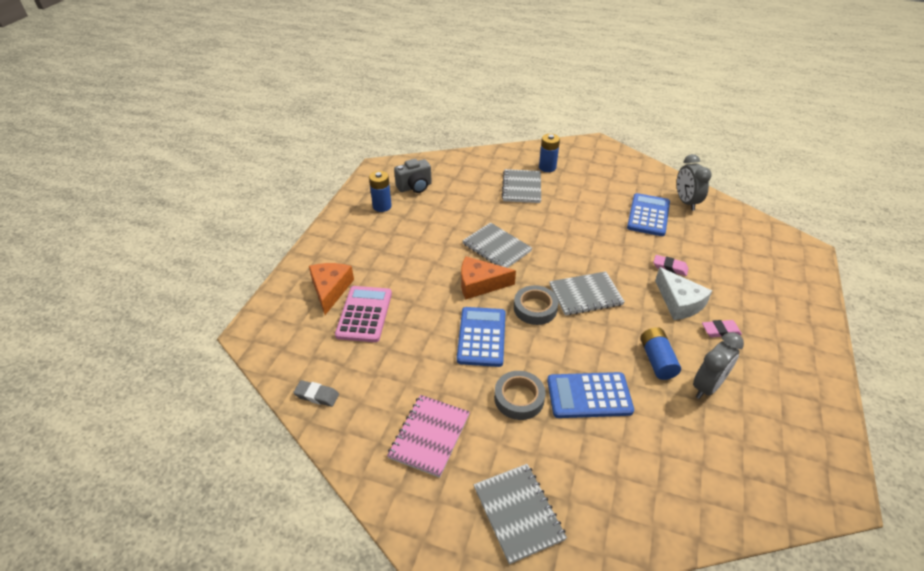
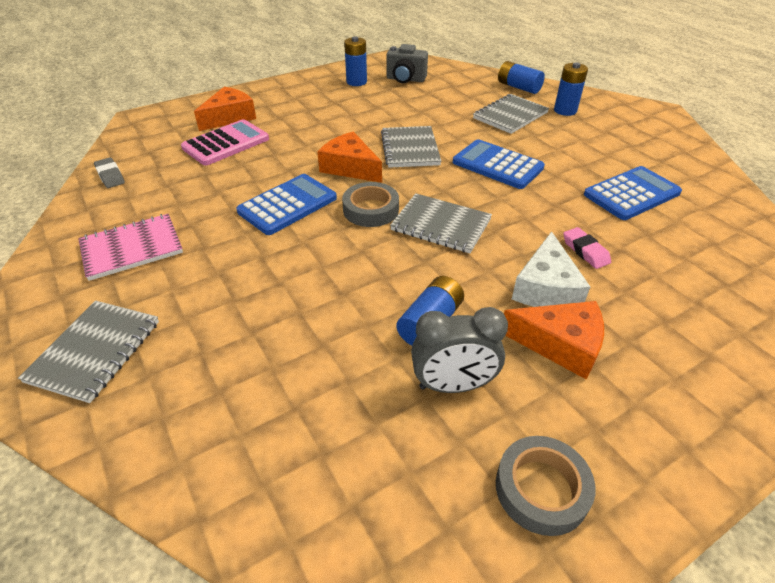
camera: 40 degrees right, 0 degrees up
(497, 159) = (518, 87): none -> blue battery
(519, 398) = (242, 267): grey tape -> grey tape (541, 489)
(589, 396) = (307, 307): blue calculator -> blue calculator (497, 165)
(686, 202) = (708, 203): grey clock -> none
(720, 331) = (560, 344): pink eraser -> orange cheese

